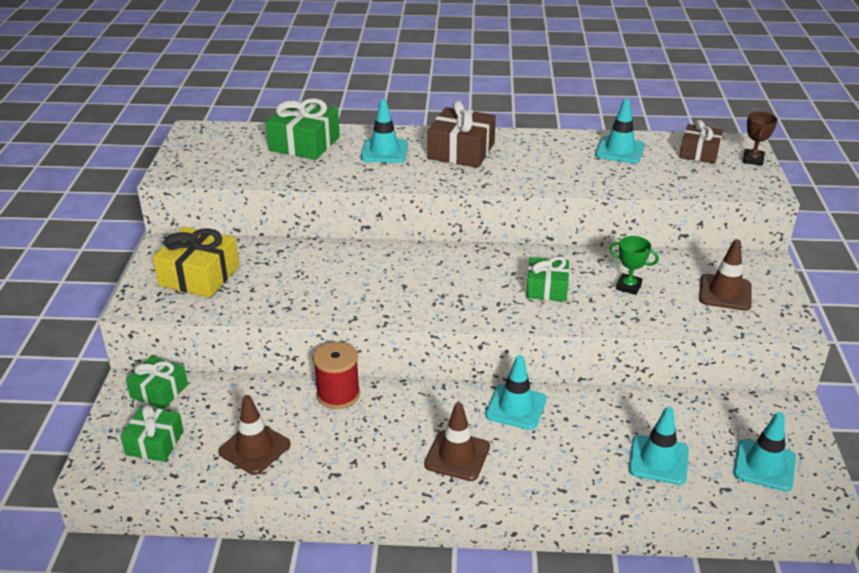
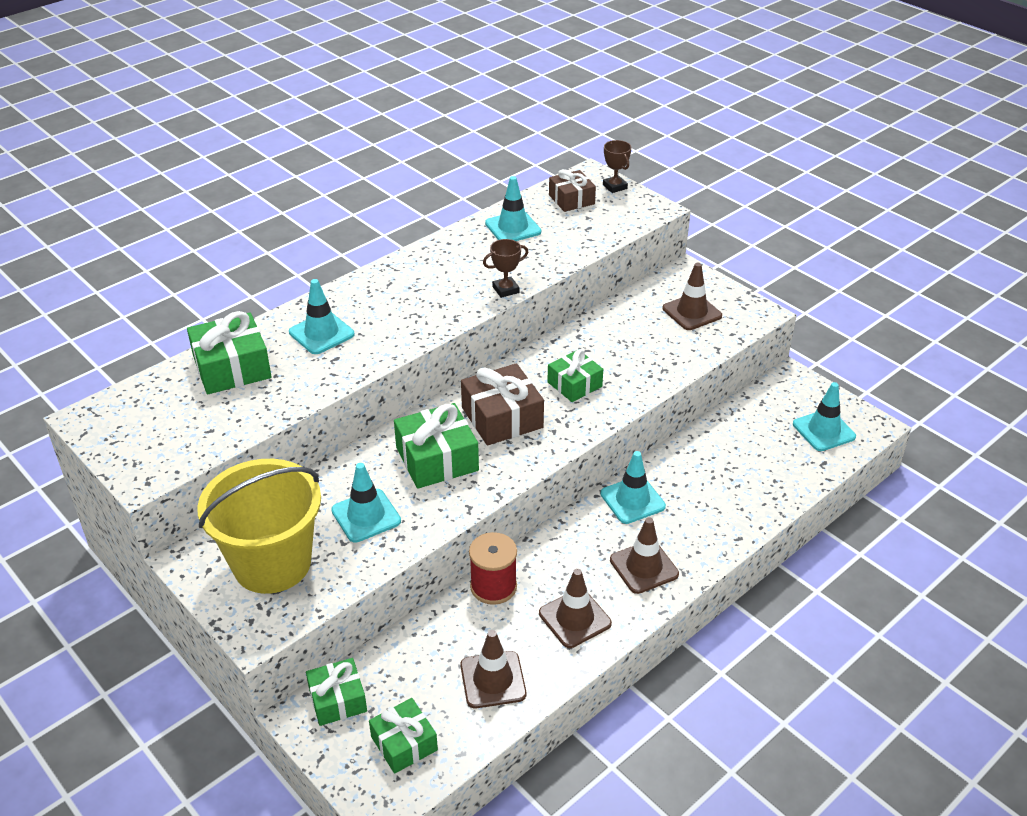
camera: 45 degrees left, 5 degrees up
(199, 275) = (272, 563): yellow gift -> yellow bucket
(359, 452) = (574, 618): none -> brown traffic cone
(379, 278) = (437, 459): none -> green gift
(461, 151) = (389, 296): brown gift -> brown gift (502, 417)
(549, 185) = (505, 290): none -> brown trophy
(628, 286) = (627, 347): green trophy -> none
(658, 460) = (765, 472): turquoise traffic cone -> turquoise traffic cone (366, 516)

